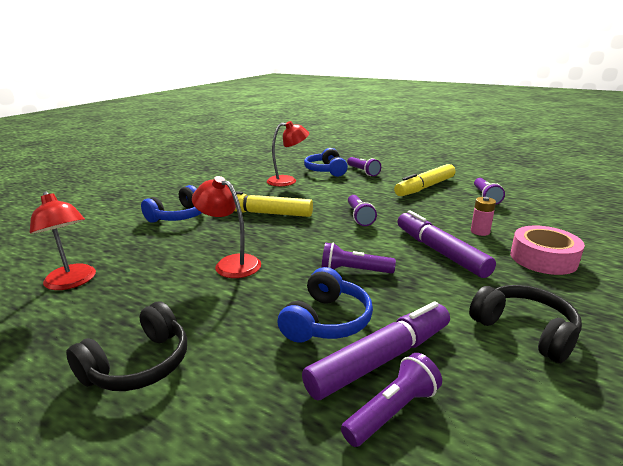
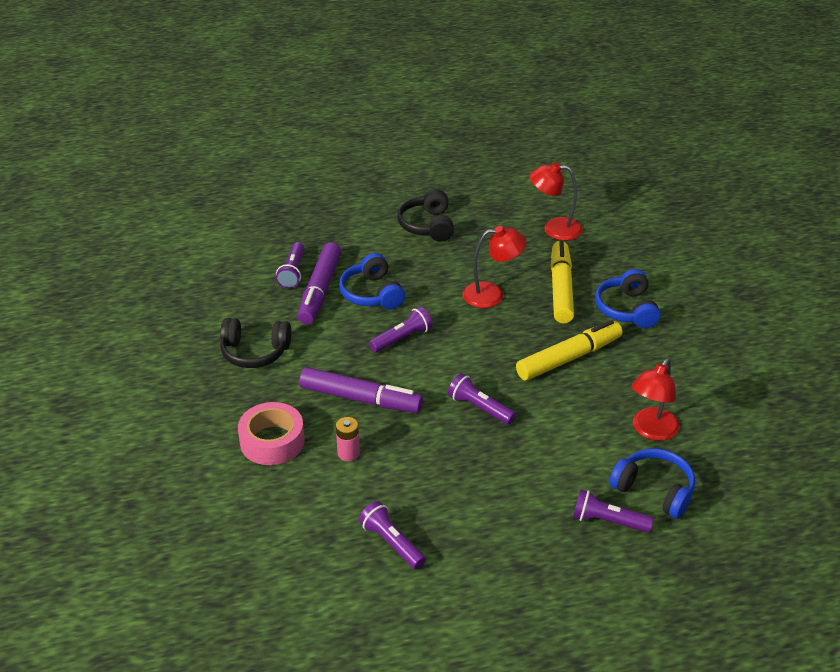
camera: 135 degrees right, 15 degrees up
(425, 187) = (483, 524): yellow marker -> yellow marker (561, 289)

